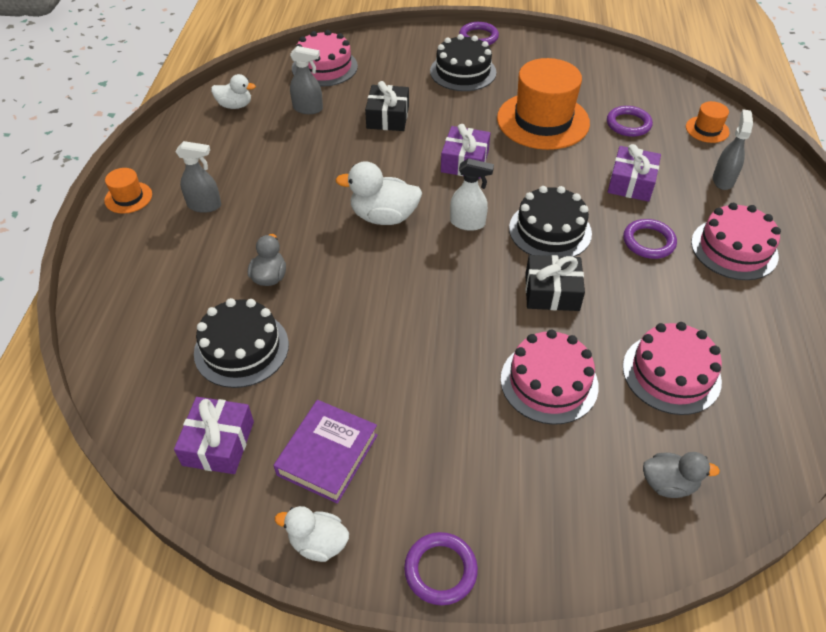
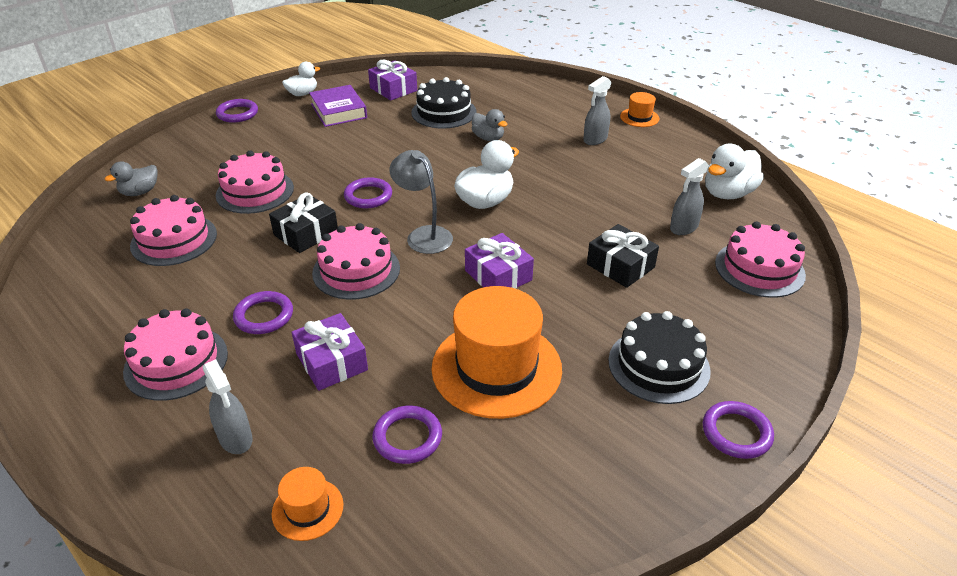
camera: 130 degrees right, 10 degrees down
(235, 105) = (727, 193): white duck -> white duck, size x1.58
(459, 293) = (368, 196): none -> purple ring
(468, 223) = (423, 235): white spray bottle -> grey lamp
(550, 230) = (356, 270): black cake -> pink cake

